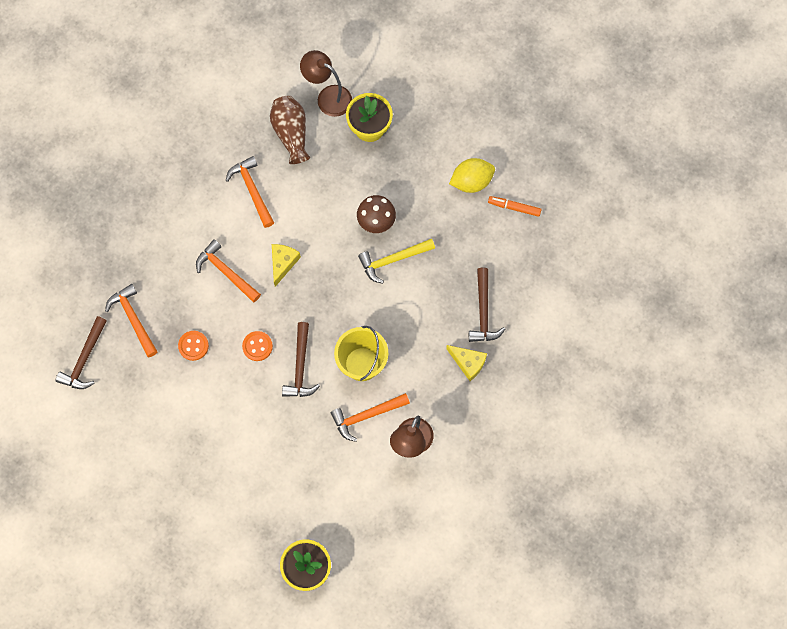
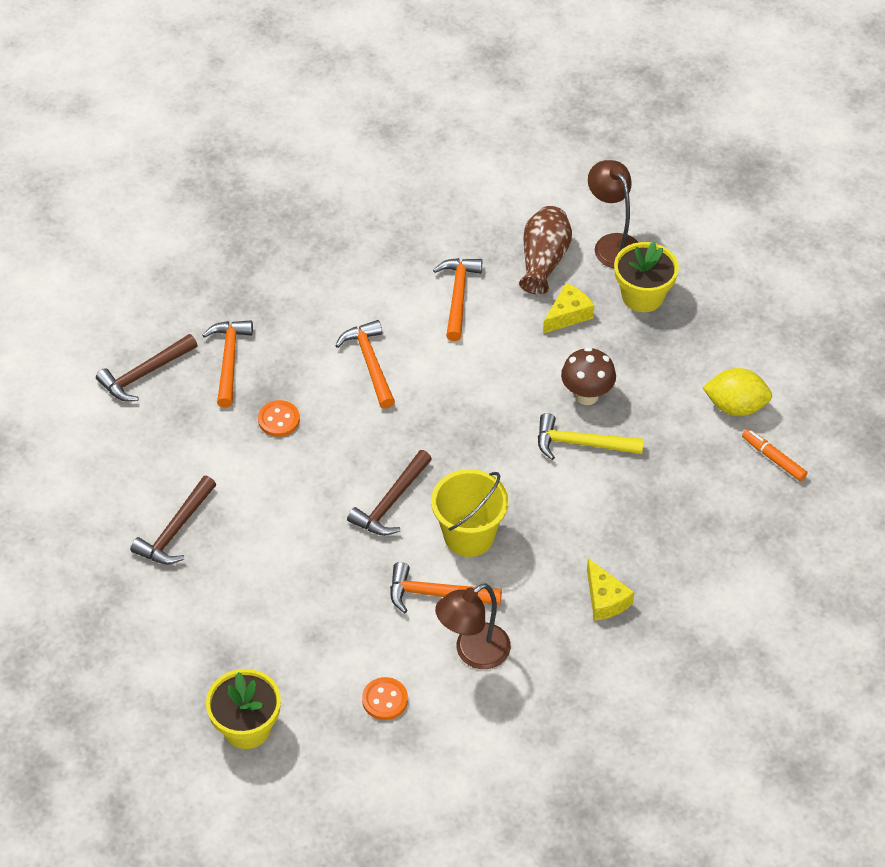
camera: 30 degrees right, 20 degrees down
(257, 346) = (354, 456): orange button -> orange button (385, 700)
(283, 263) = (444, 385): yellow cheese -> yellow cheese (568, 315)
(483, 312) = (661, 552): brown hammer -> brown hammer (176, 530)

